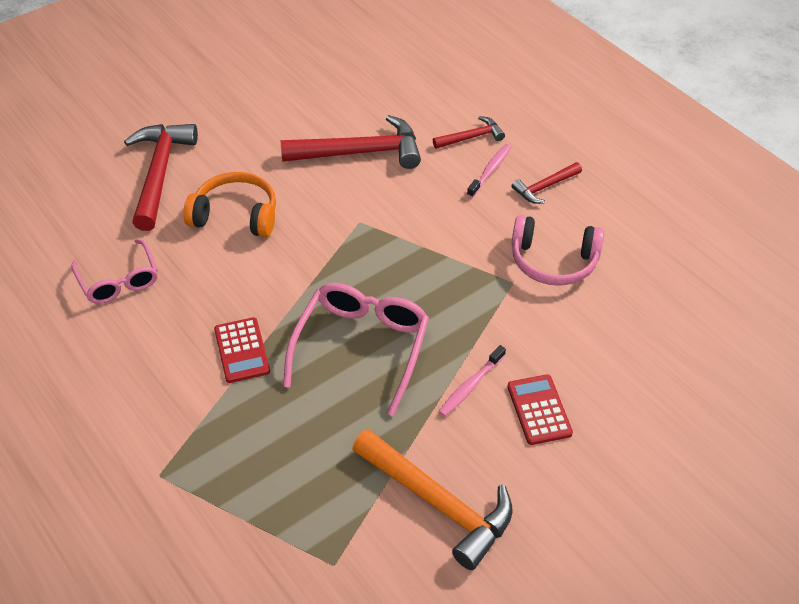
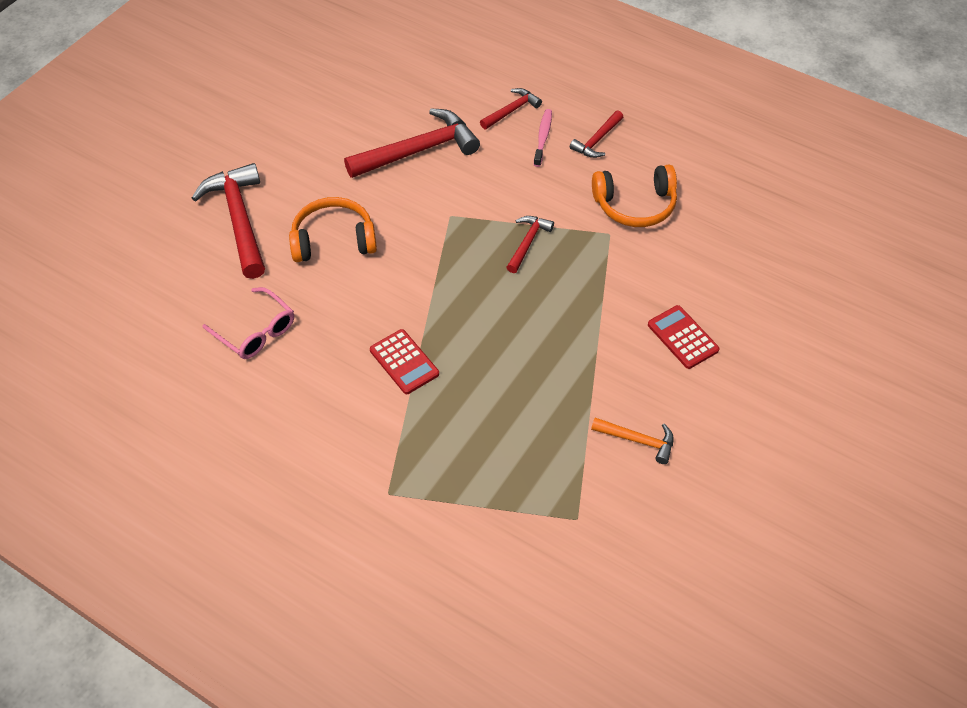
camera: 20 degrees left, 5 degrees up
(361, 348) = (508, 329): pink glasses -> none
(423, 268) = (527, 242): none -> red hammer
(438, 503) = (638, 440): orange hammer -> orange hammer, size x0.52
(470, 386) = (617, 334): pink toothbrush -> none
(553, 261) = (635, 205): pink headphones -> orange headphones

